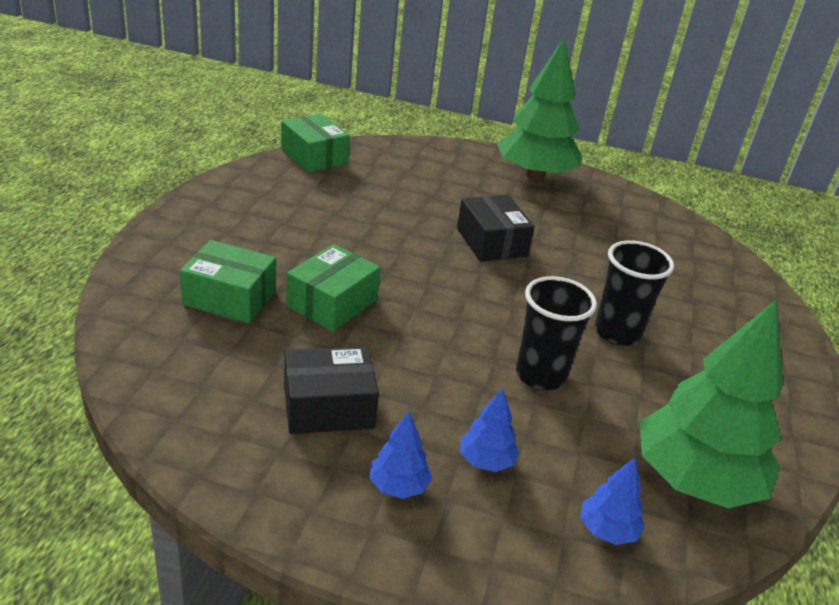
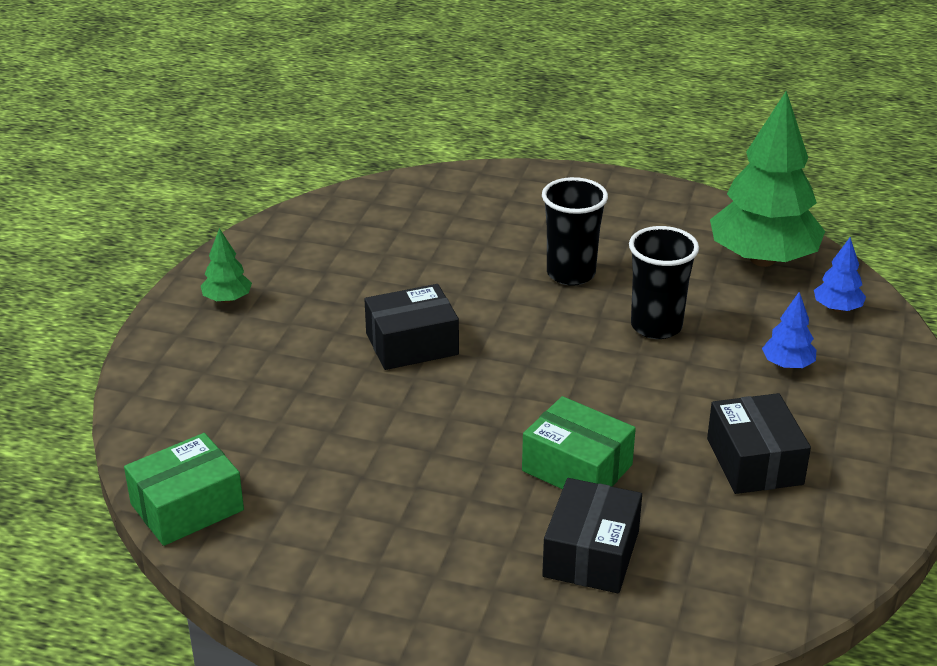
camera: 85 degrees left, 0 degrees up
(230, 298) = (591, 554): green box -> black box
(398, 486) = (839, 415): blue tree -> none
(534, 175) = (227, 299): green tree -> green tree, size x0.43

